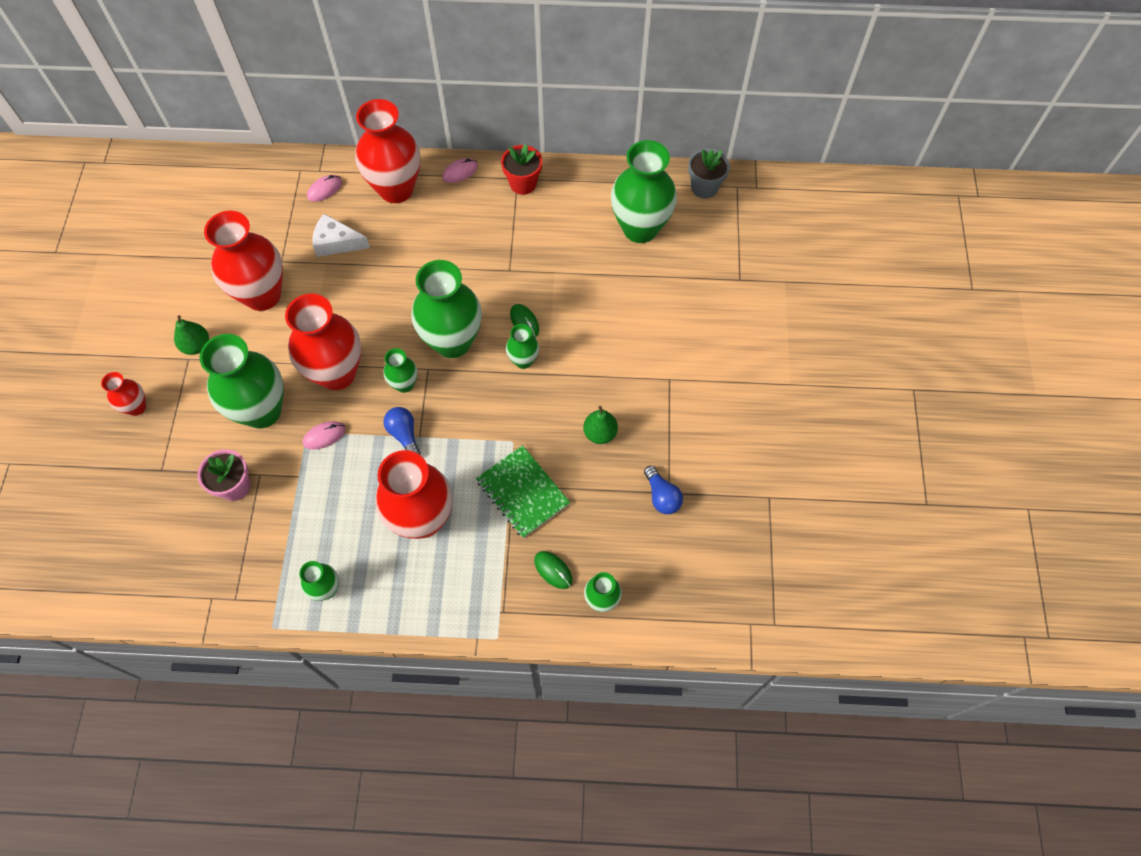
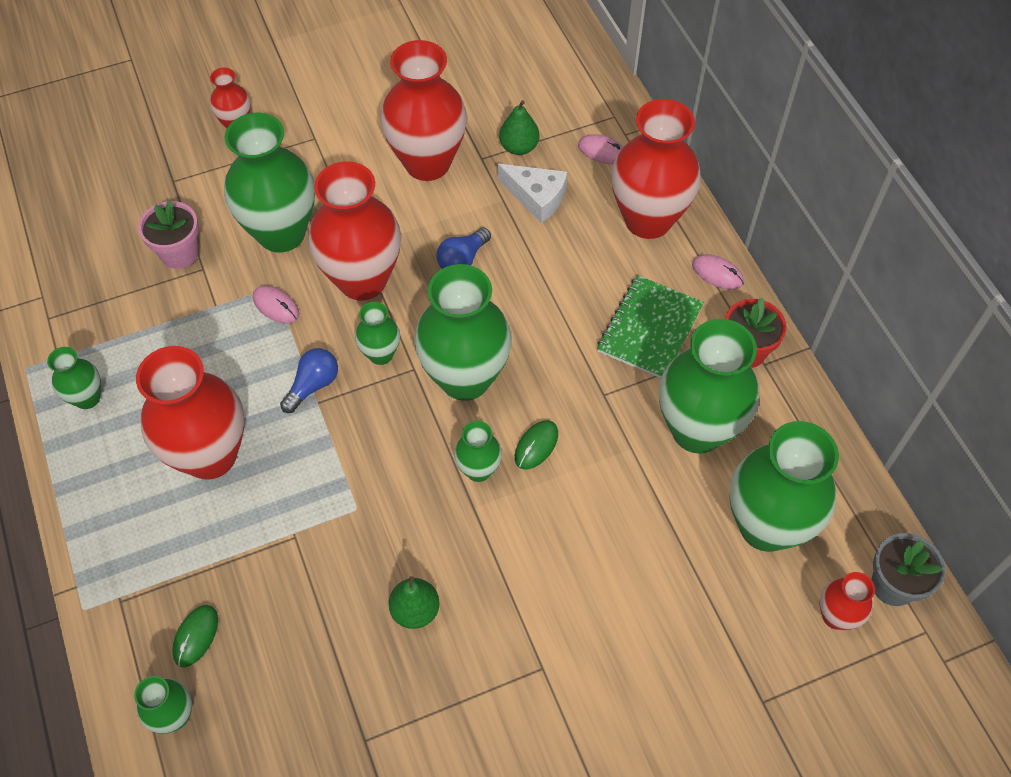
camera: 65 degrees right, 5 degrees down
(196, 346) = (333, 137): green pear -> green pear (519, 147)
(336, 242) = (536, 197): white cheese -> white cheese turned 135 degrees clockwise
(522, 492) = (290, 552): green notebook -> green notebook (649, 329)
(561, 233) = (697, 430): none -> green vase
(662, 496) = (355, 733): blue light bulb -> blue light bulb (462, 260)
(709, 222) = (836, 616): none -> red vase

